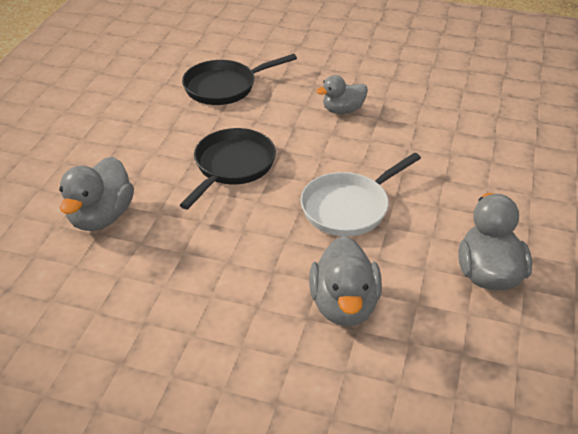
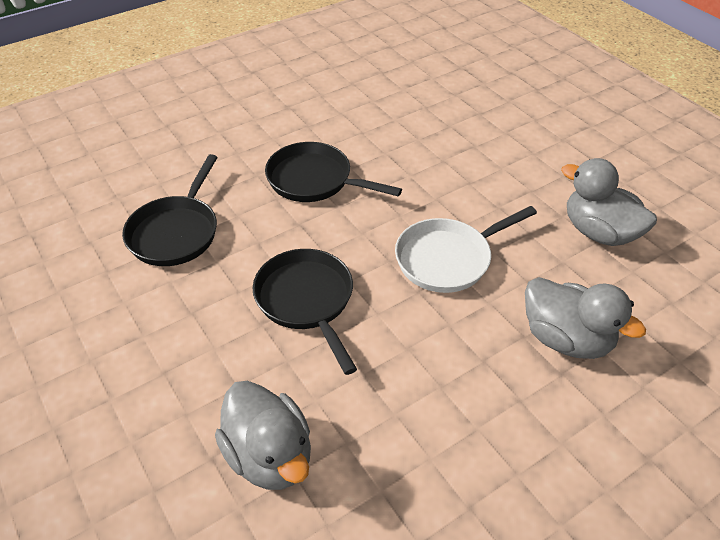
camera: 50 degrees left, 5 degrees up
(343, 110) = (314, 180): grey duck -> black pan
(349, 207) = (448, 259): white pan -> white pan turned 60 degrees clockwise

